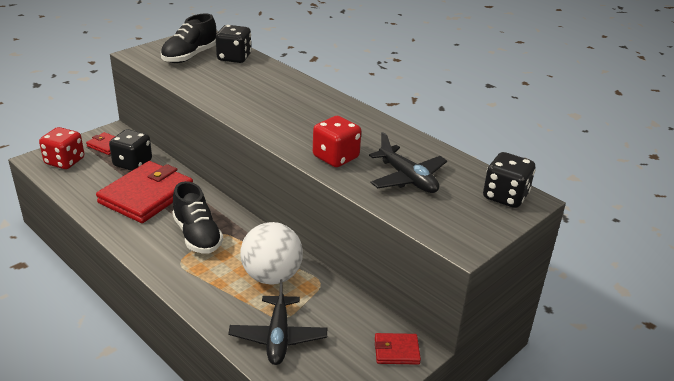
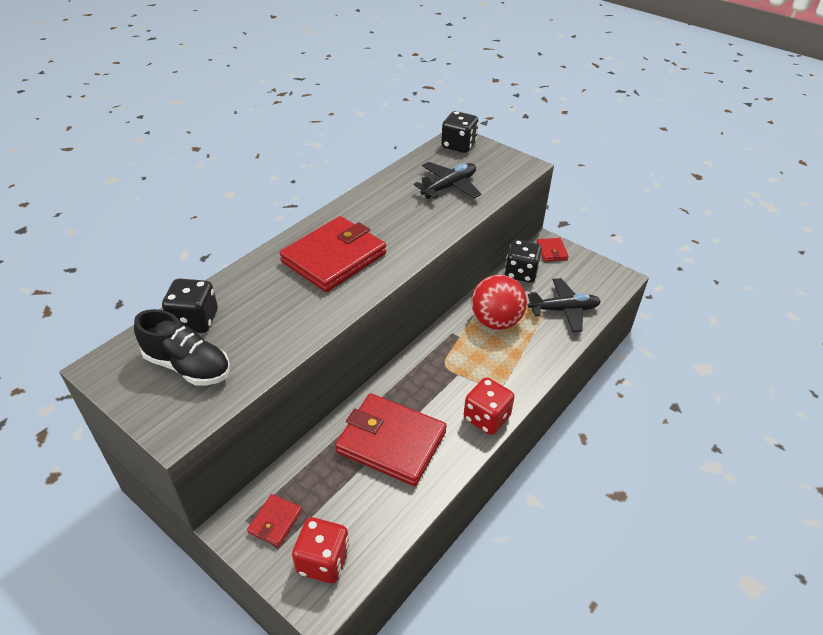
camera: 95 degrees left, 10 degrees up
(132, 163) = (321, 476): black dice -> black dice (521, 273)
(197, 236) = (453, 381): black shoe -> none
(272, 276) = (496, 321): white ball -> red ball
(292, 108) = (334, 258): none -> red wallet
(335, 157) = (427, 224): red dice -> red dice (486, 418)

